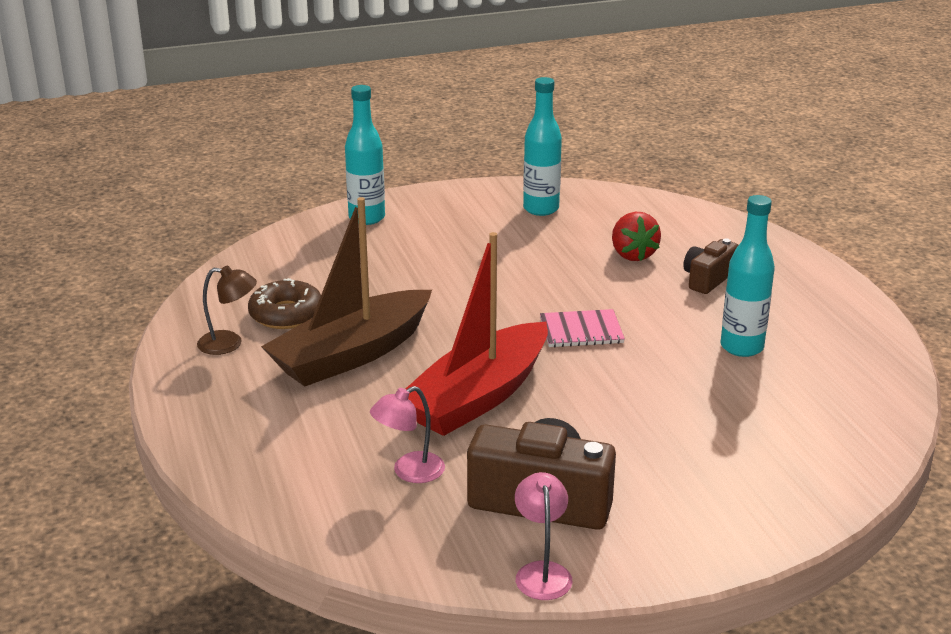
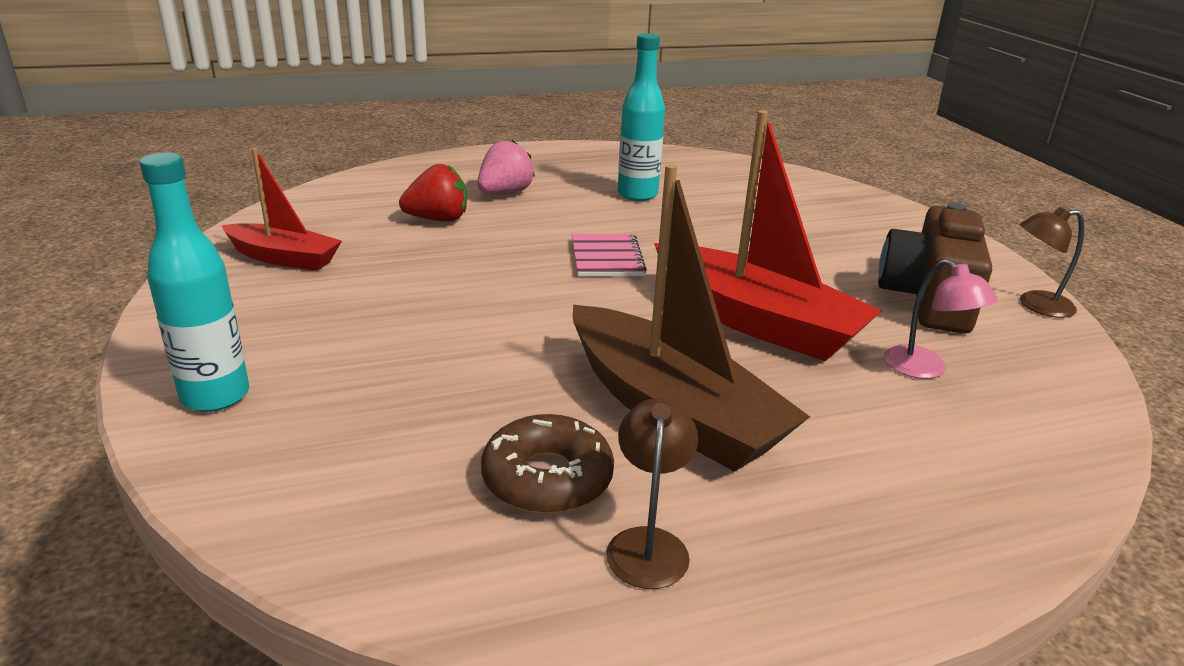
camera: 90 degrees left, 0 degrees up
(541, 209) = (284, 258): turquoise bottle -> red boat
(542, 572) = (1035, 305): pink lamp -> brown lamp
(708, 279) = (504, 193): brown camera -> pink strawberry

